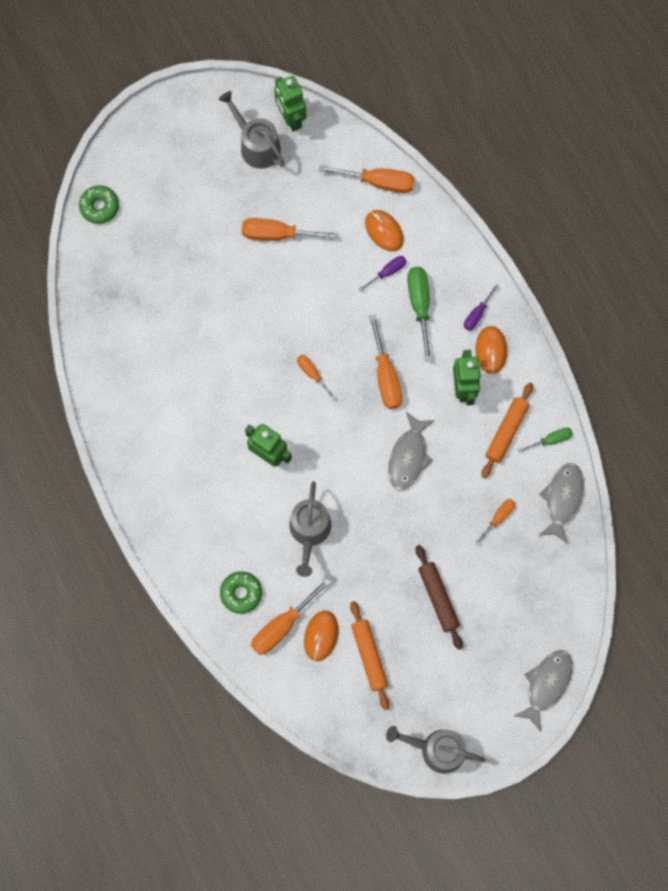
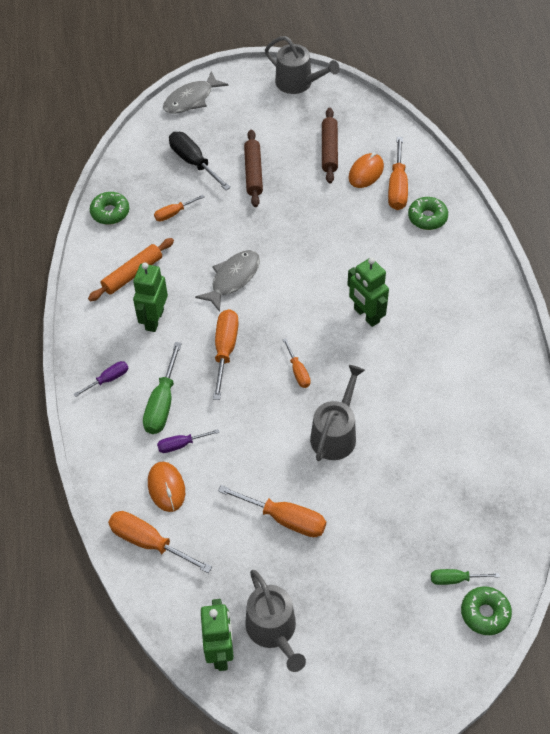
camera: 160 degrees left, 20 degrees down
(282, 625) = (397, 187): orange screwdriver -> orange screwdriver turned 120 degrees clockwise
(309, 531) = (348, 246): grey watering can -> grey watering can (335, 434)
(369, 656) = (329, 150): orange rolling pin -> brown rolling pin
(491, 350) = (111, 344): orange mouse -> none
(506, 593) = (193, 162): none -> black screwdriver
(551, 440) = (95, 257): green screwdriver -> green screwdriver (455, 579)
(562, 499) = (110, 212): grey fish -> green donut

